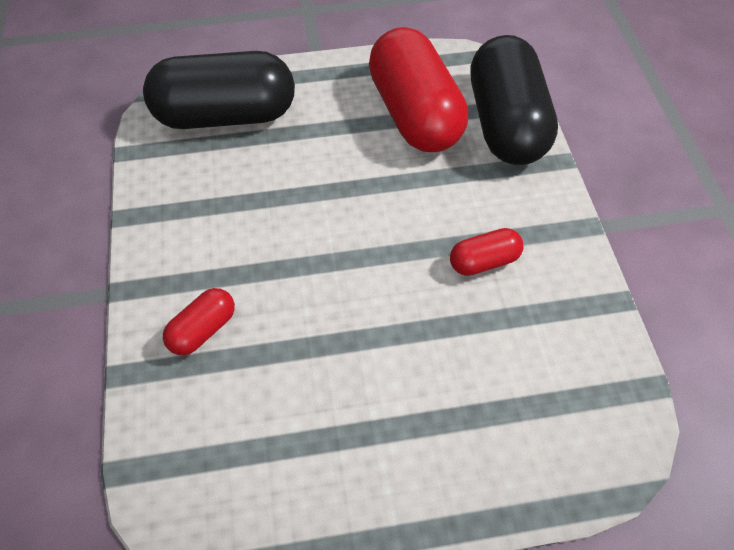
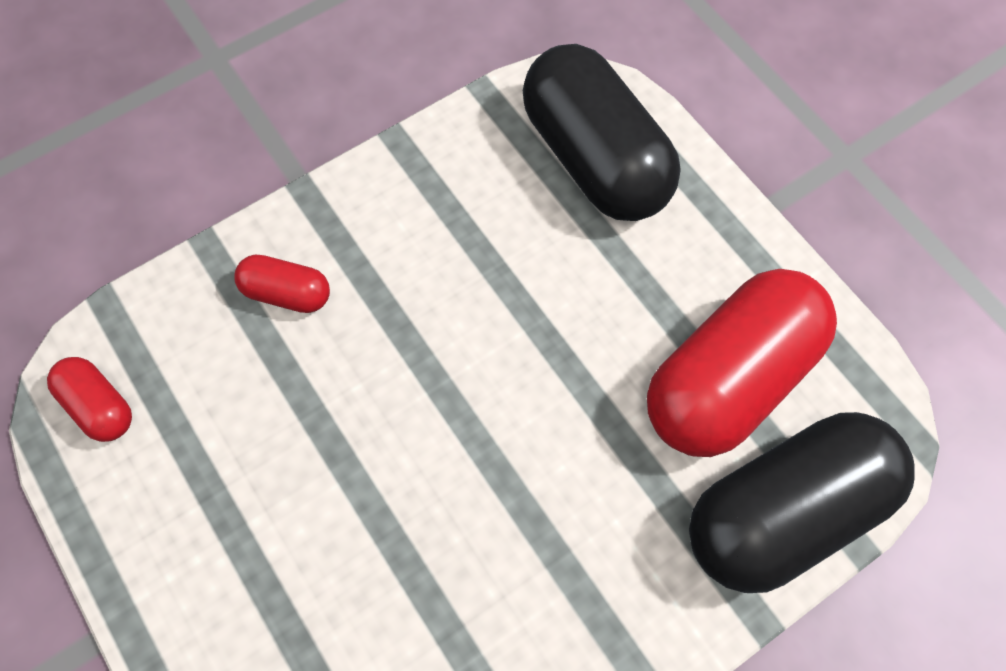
camera: 65 degrees right, 10 degrees up
(484, 261) = (522, 570): red capsule -> red capsule (99, 406)

